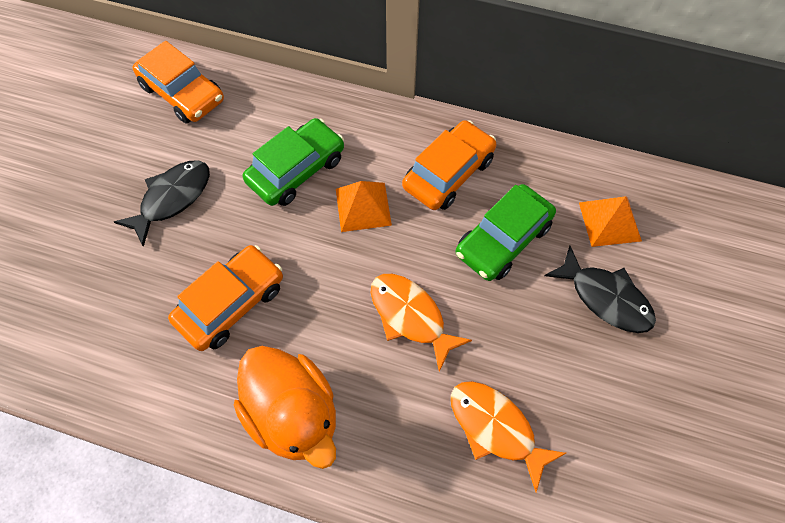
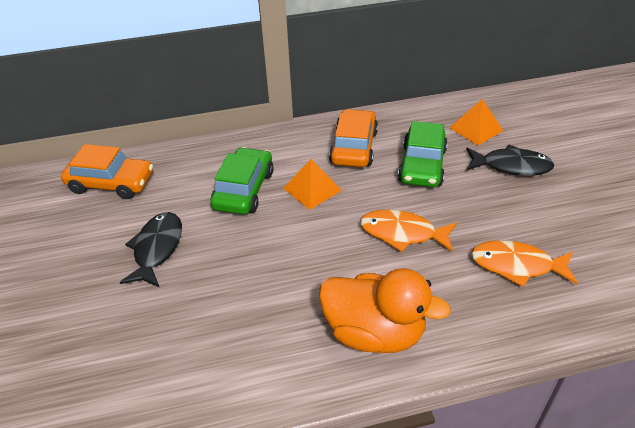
camera: 30 degrees left, 20 degrees down
(231, 303) = (263, 290): orange car -> none

